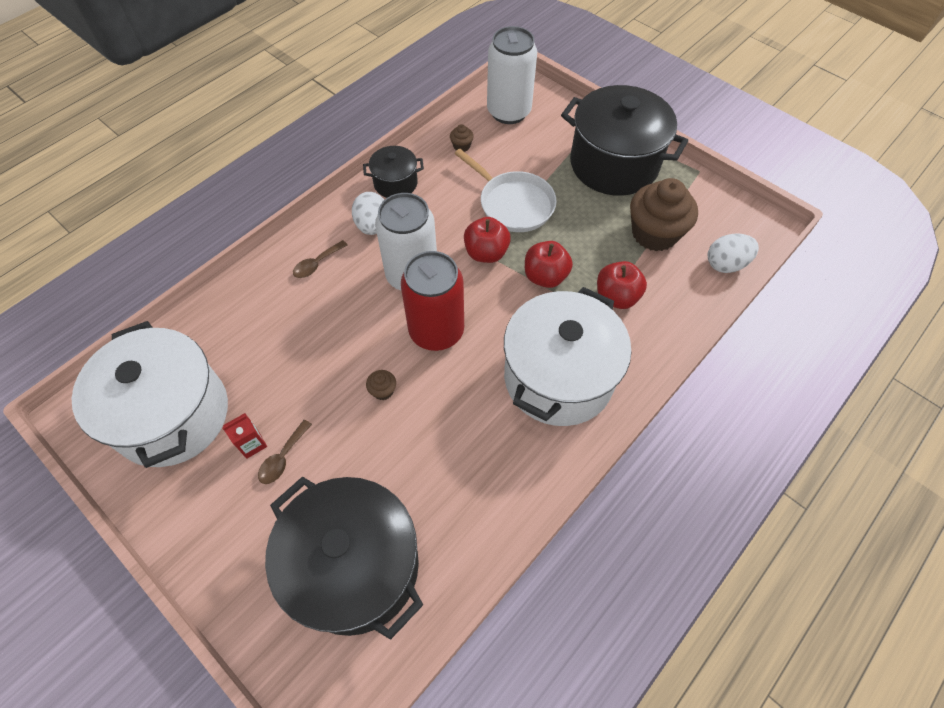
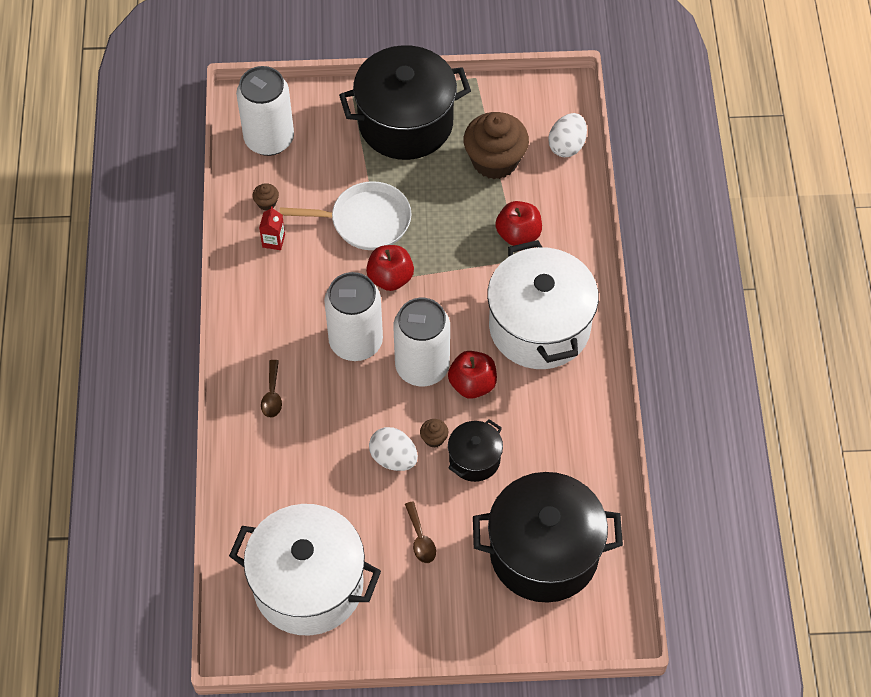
camera: 45 degrees left, 0 degrees up
(252, 444) = (388, 550): red carton -> red carton (273, 241)
(372, 226) = (277, 329): white egg -> white egg (393, 458)
(395, 183) = (252, 279): black pot -> black pot (474, 459)
(436, 331) = (422, 367): red can -> white can
(545, 276) = (453, 260): red apple -> red apple (472, 384)

